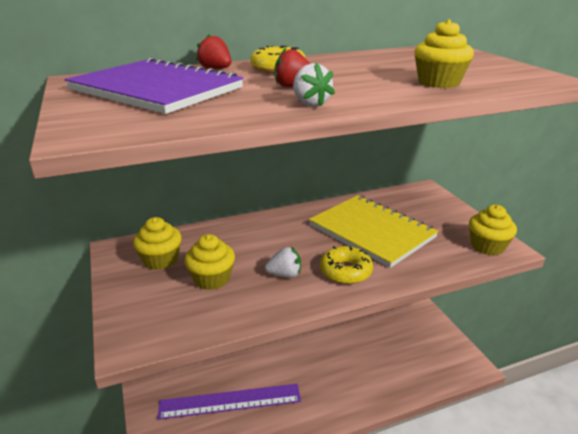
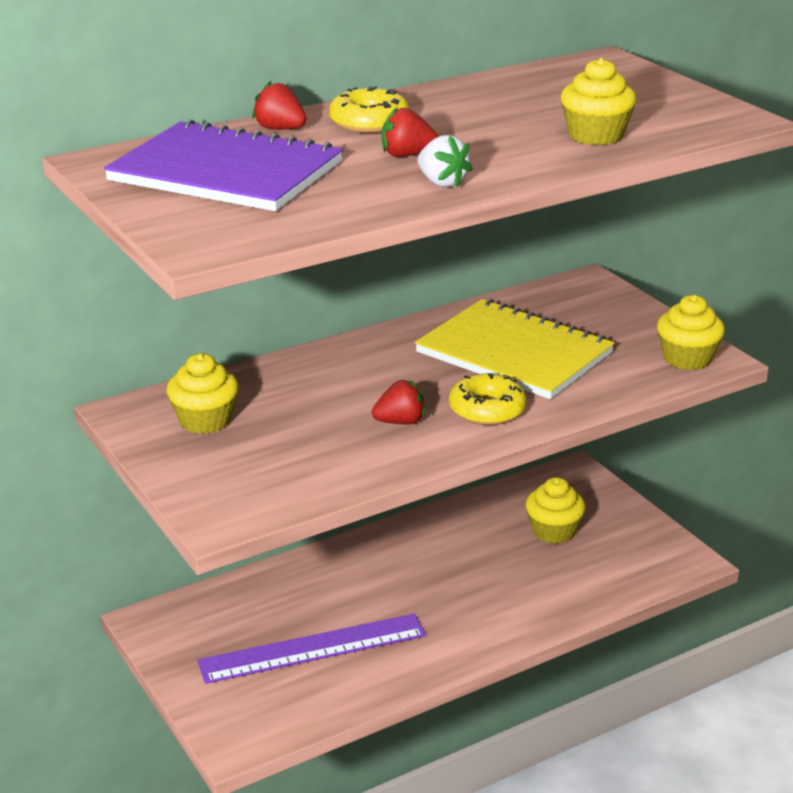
camera: 10 degrees left, 0 degrees up
(212, 279) = (295, 437): yellow cupcake -> yellow cupcake (553, 531)
(285, 274) = (400, 422): white strawberry -> red strawberry

